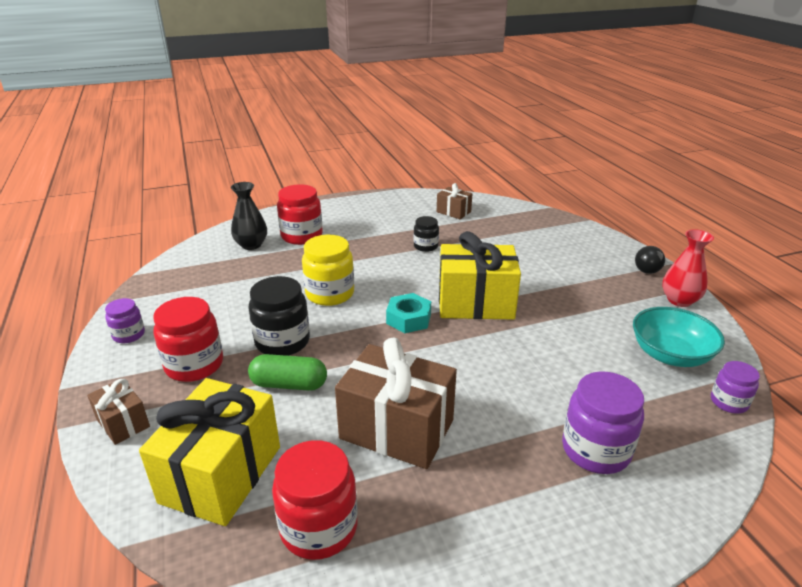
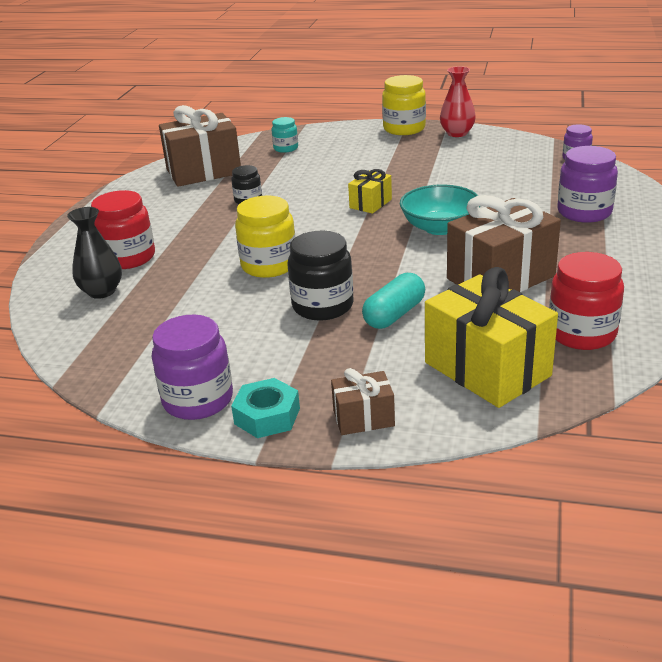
camera: 55 degrees left, 0 degrees up
(129, 335) = (198, 400): purple jar -> purple jar, size x1.74
(194, 365) = (307, 362): red jar -> none
(289, 384) = (394, 315): green capsule -> turquoise capsule
(408, 319) = (359, 237): turquoise nut -> turquoise nut (267, 416)
(453, 212) = (203, 171): brown gift -> brown gift, size x1.99
(475, 303) = (370, 203): yellow gift -> yellow gift, size x0.50
(532, 228) = (286, 148): none -> turquoise jar
(647, 268) = (404, 129): black light bulb -> yellow jar
(670, 355) = (513, 158): turquoise bowl -> turquoise bowl (440, 227)

